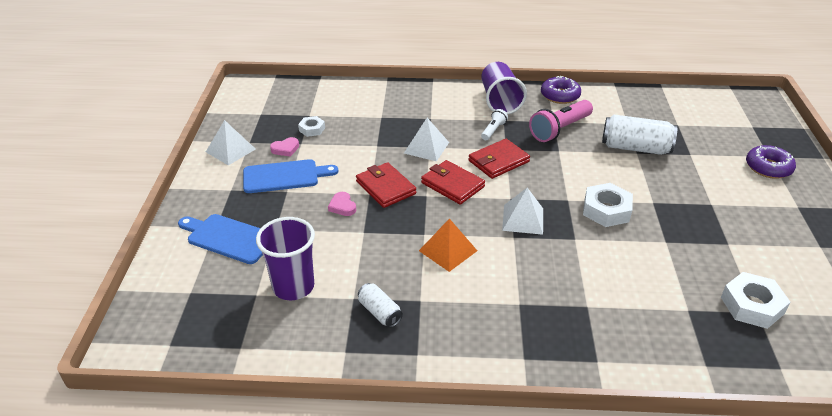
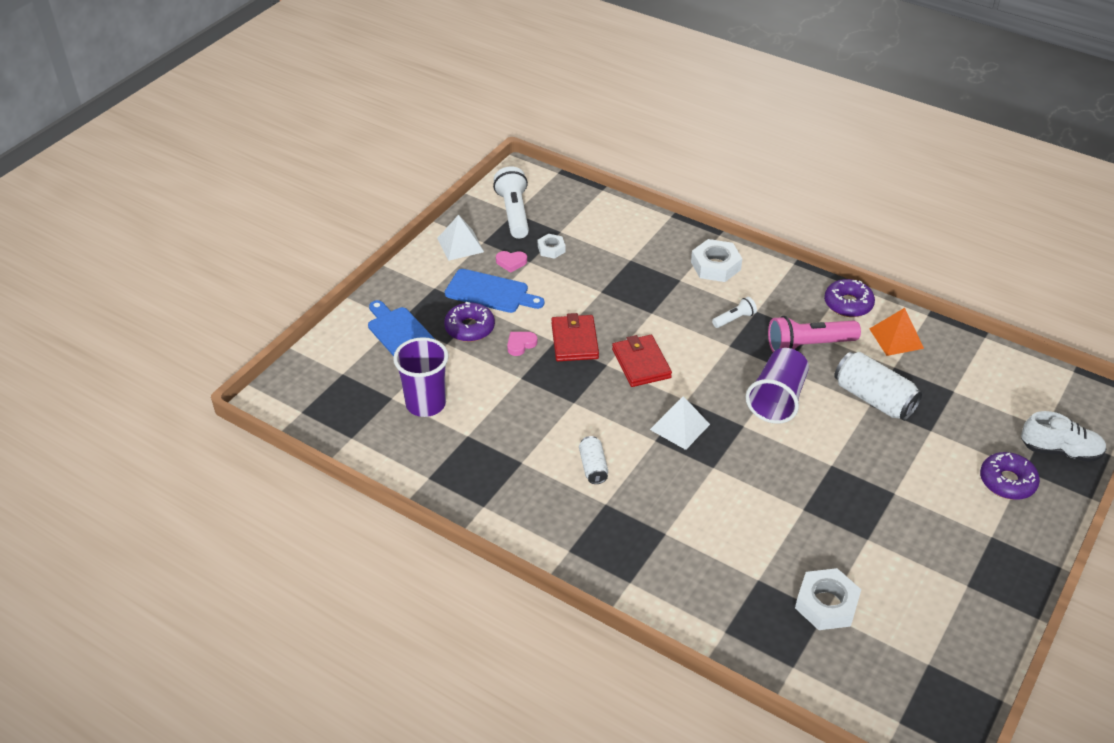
camera: 30 degrees right, 5 degrees up
(260, 114) = (514, 213): none -> white flashlight
(287, 210) = (469, 328): none -> purple donut
(342, 206) = (520, 344): pink heart -> pink heart turned 45 degrees clockwise
(379, 312) = (480, 457): white can -> white can (593, 467)
(426, 147) = (648, 312): white pyramid -> none
(448, 250) = (582, 427): orange pyramid -> orange pyramid (896, 338)
(498, 161) = (709, 356): red wallet -> none
(499, 101) = (773, 286): purple cup -> purple cup (777, 399)
(606, 210) = (773, 452): white nut -> white nut (715, 266)
(775, 136) = (1060, 450): none -> white shoe

